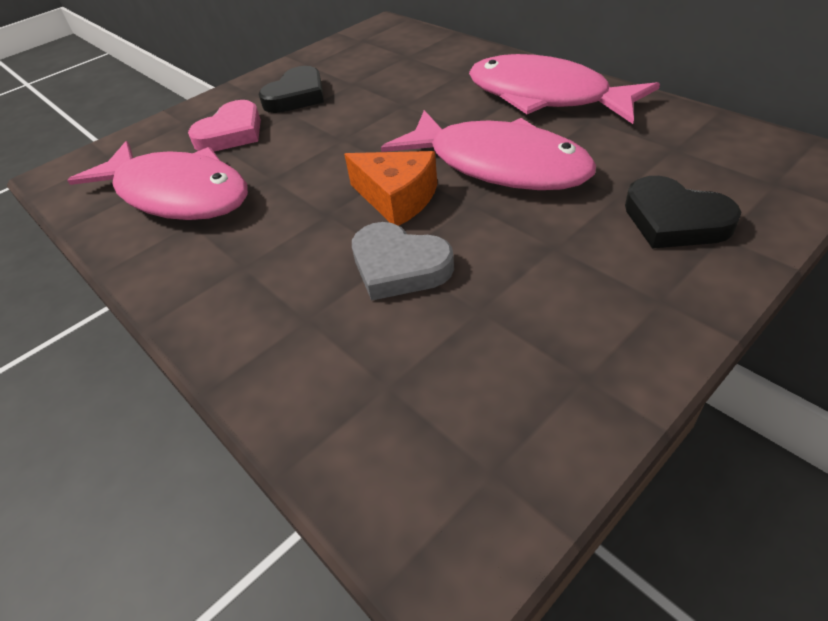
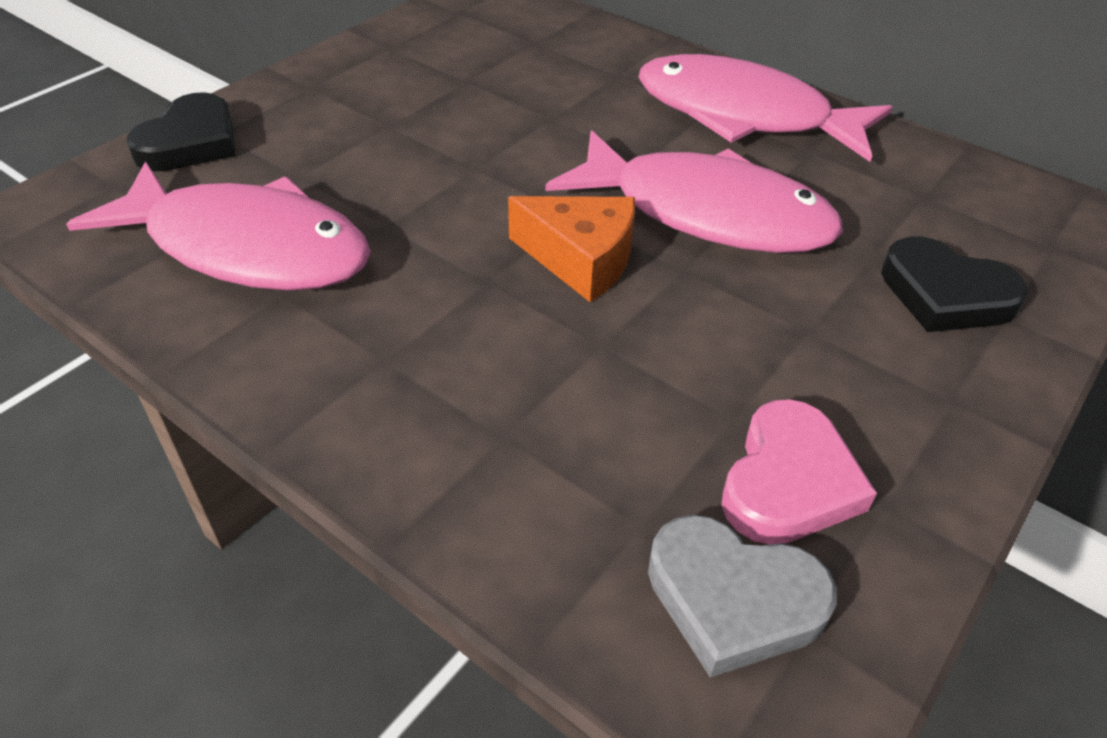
camera: 15 degrees left, 0 degrees up
(231, 133) = (302, 152): pink heart -> pink heart (789, 482)
(296, 96) = (386, 97): black heart -> black heart (191, 142)
(399, 266) = (611, 358): grey heart -> grey heart (733, 599)

